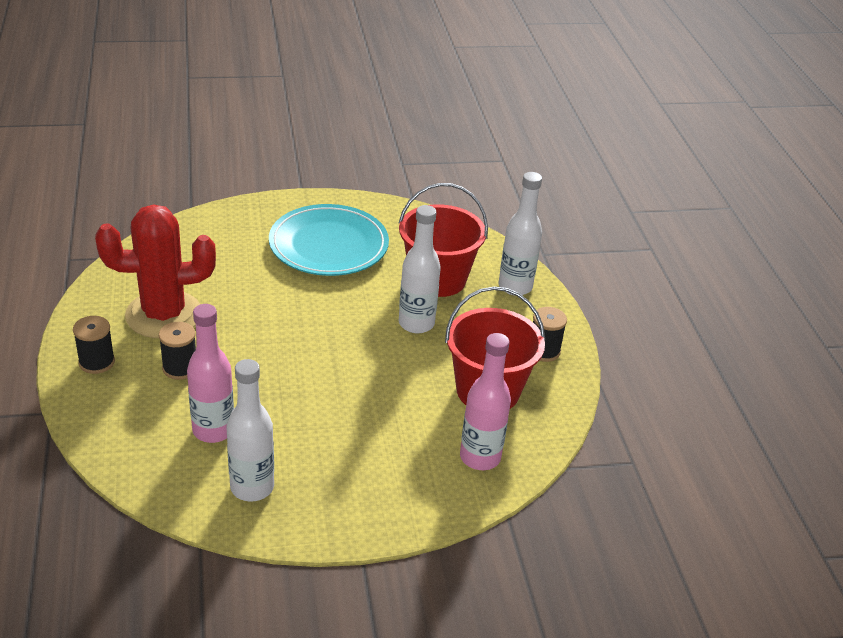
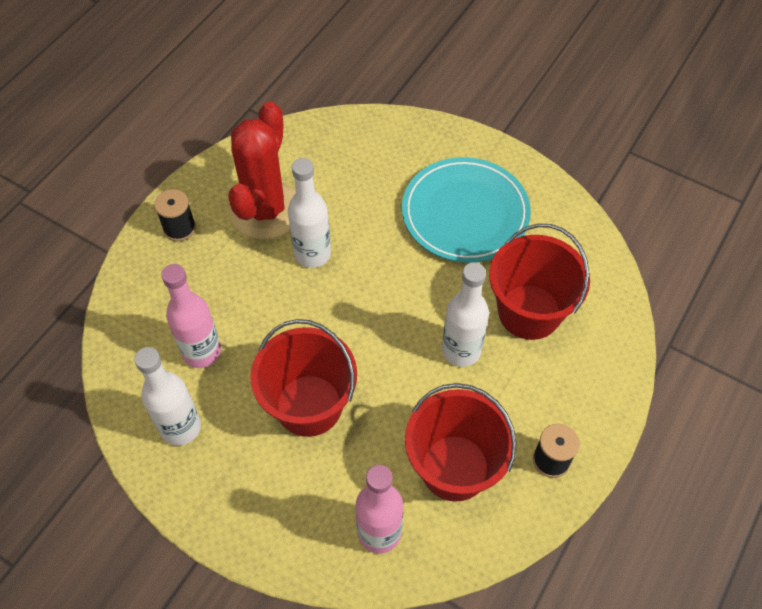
camera: 45 degrees right, 20 degrees up
(164, 315) = (266, 210): red cactus -> red cactus turned 75 degrees clockwise
(180, 368) = (231, 273): black spool -> none
(342, 415) = (309, 405): none -> red bucket
(515, 287) = (597, 367): white bottle -> white bottle (312, 254)

